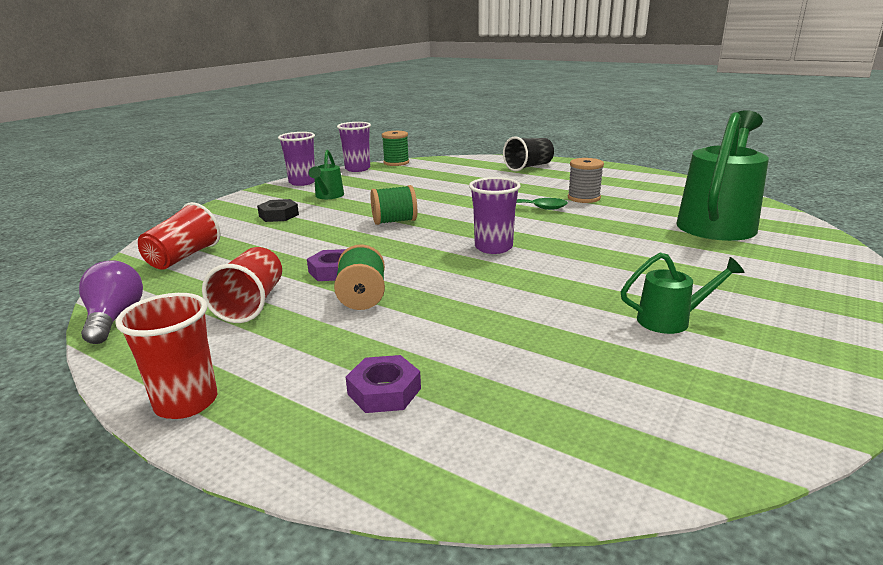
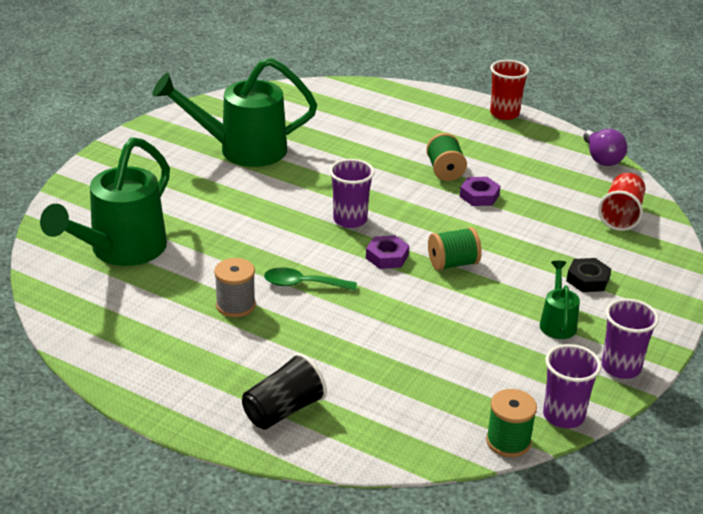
camera: 175 degrees right, 10 degrees up
(251, 304) = (520, 167): red cup -> none
(384, 391) = (409, 116): purple nut -> purple nut (387, 257)
(670, 320) = (243, 150): green watering can -> green watering can, size x2.13

